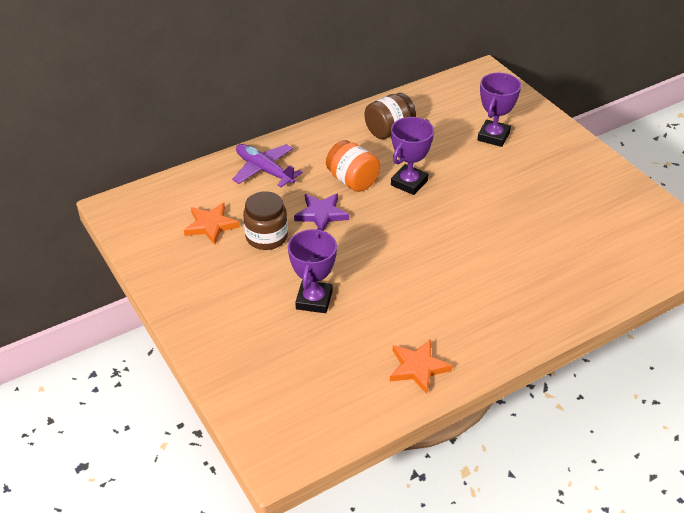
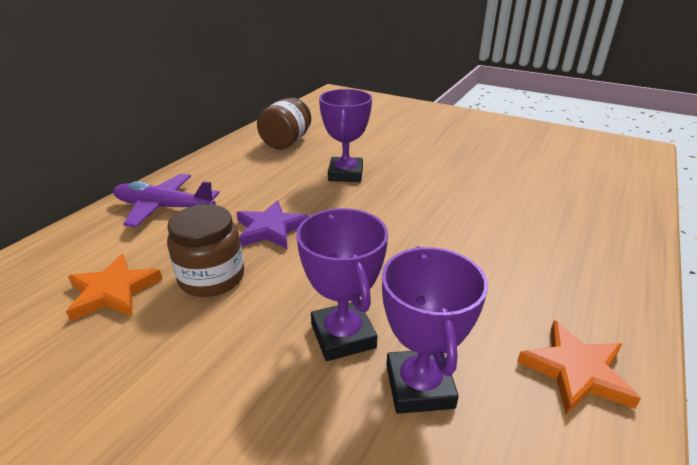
camera: 30 degrees left, 10 degrees down
(352, 181) = (282, 188): orange jar -> none
(493, 136) = (387, 124): purple trophy -> purple trophy (419, 386)

